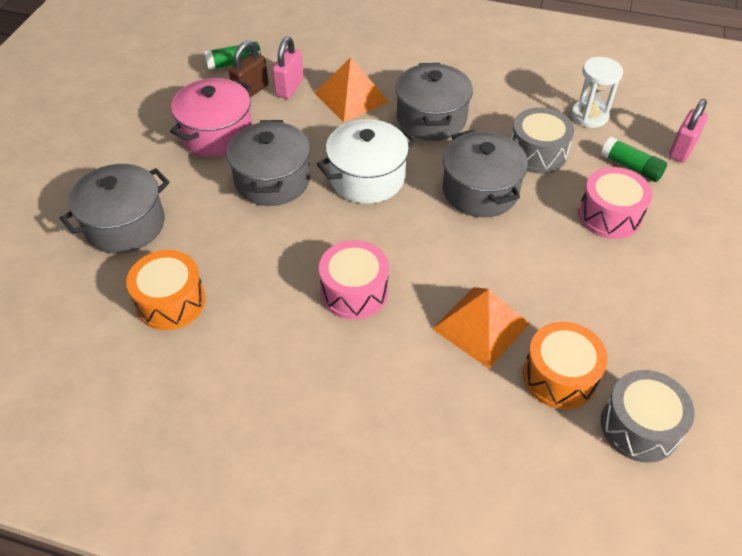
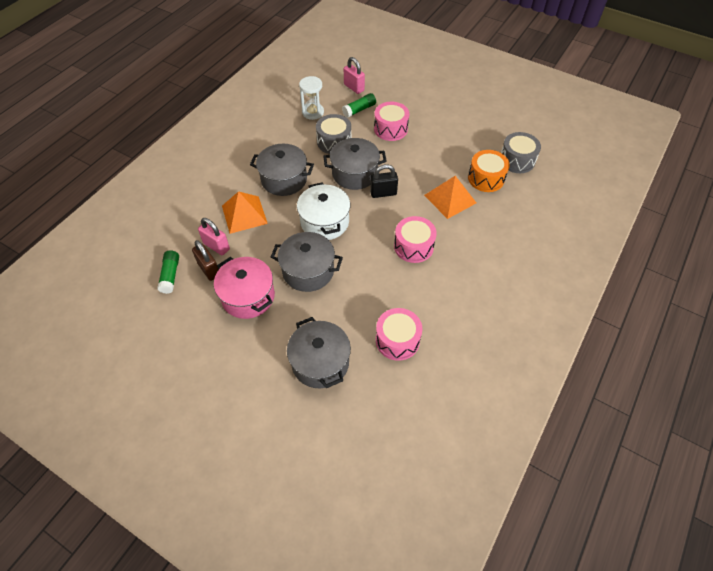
camera: 75 degrees left, 5 degrees up
(171, 302) = (397, 340): orange drum -> pink drum
(454, 233) = (383, 193): none -> black padlock

